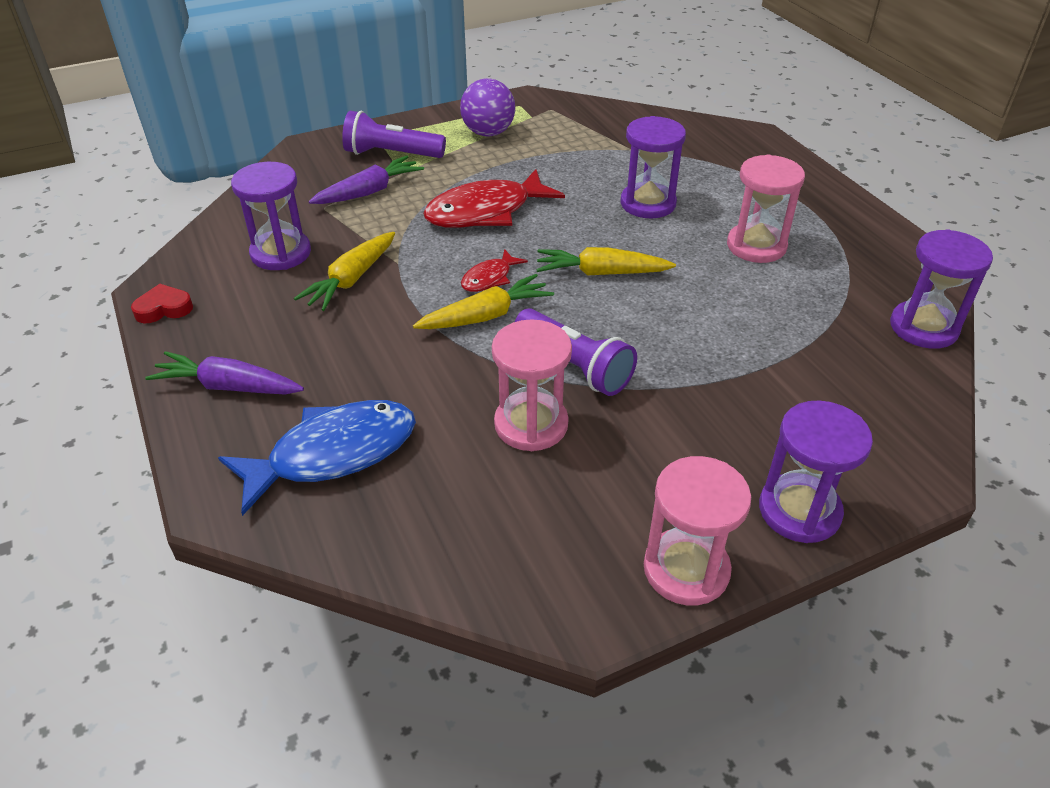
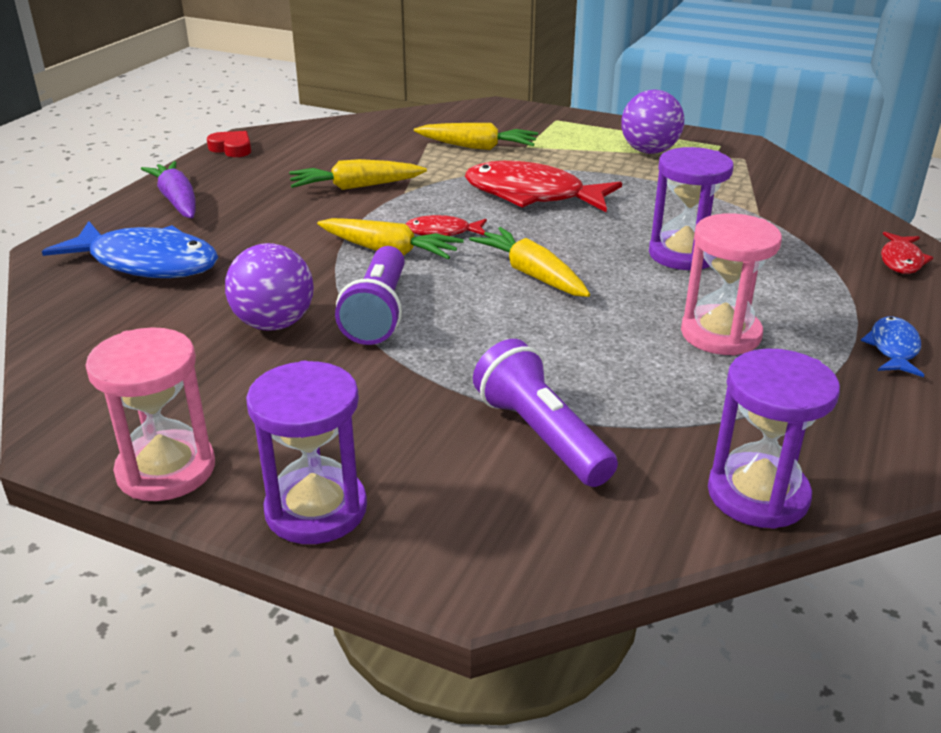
camera: 50 degrees right, 10 degrees down
(281, 253) = (349, 153): purple hourglass -> none
(369, 191) = (478, 147): purple carrot -> yellow carrot
(391, 154) = (542, 133): purple flashlight -> purple flashlight (541, 435)
(531, 424) = (274, 324): pink hourglass -> purple ball
(744, 142) = (901, 260): none -> red fish
(829, 202) = (893, 348): none -> blue fish

